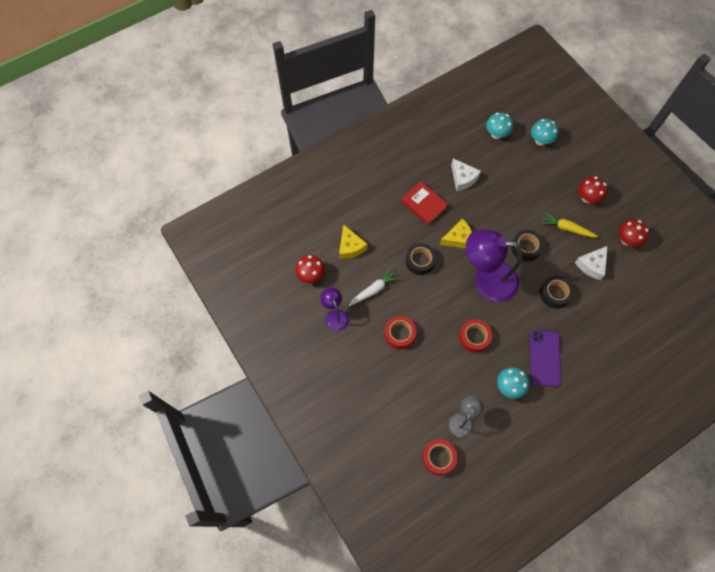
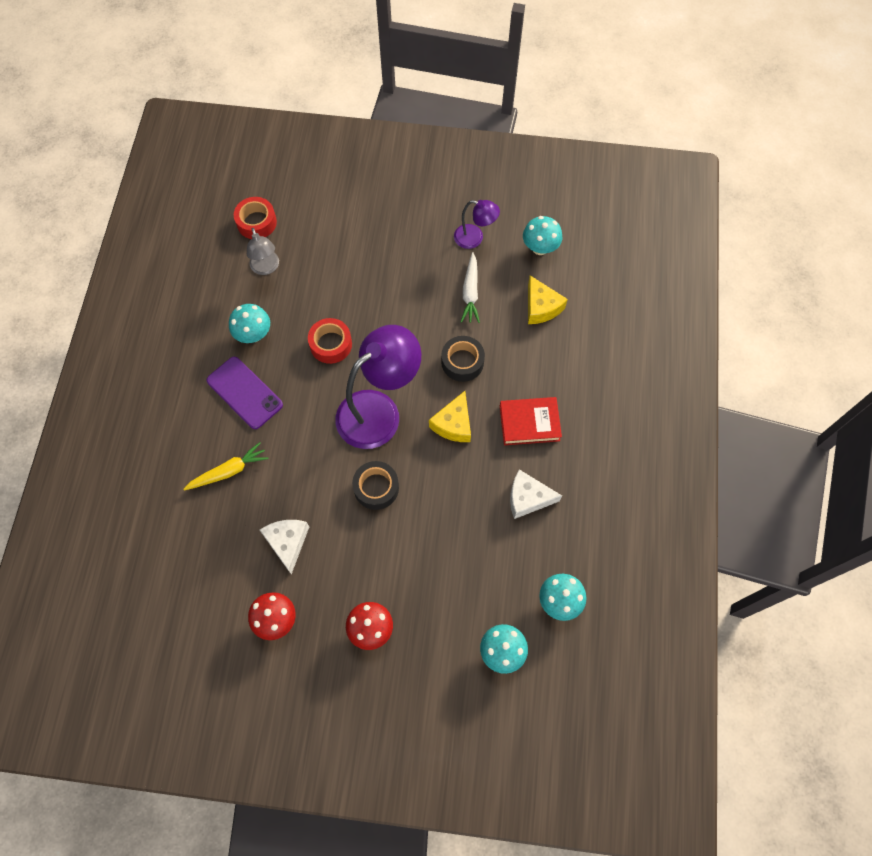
camera: 130 degrees right, 0 degrees up
(311, 275) = (540, 248): red mushroom -> turquoise mushroom
(350, 247) = (541, 307): yellow cheese -> yellow cheese turned 135 degrees counterclockwise
(399, 334) = (400, 279): red tape -> none
(554, 294) = (296, 468): black tape -> none
(566, 228) = (356, 560): yellow carrot -> yellow carrot (229, 471)

